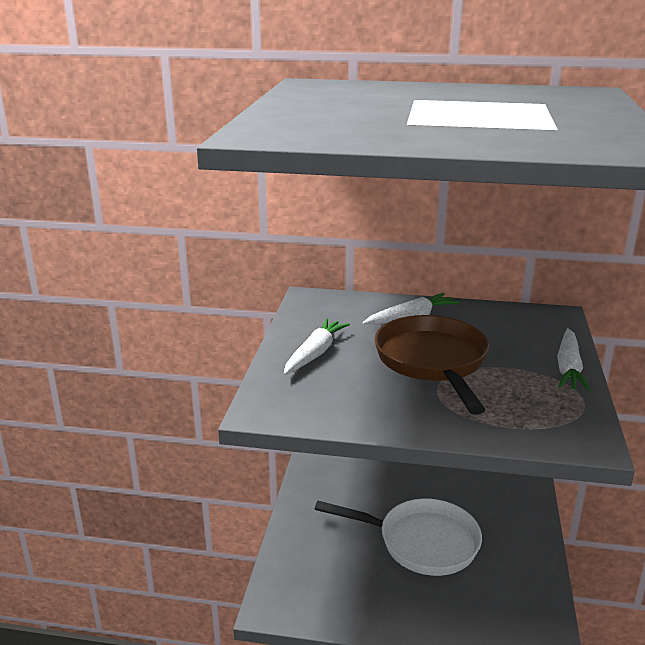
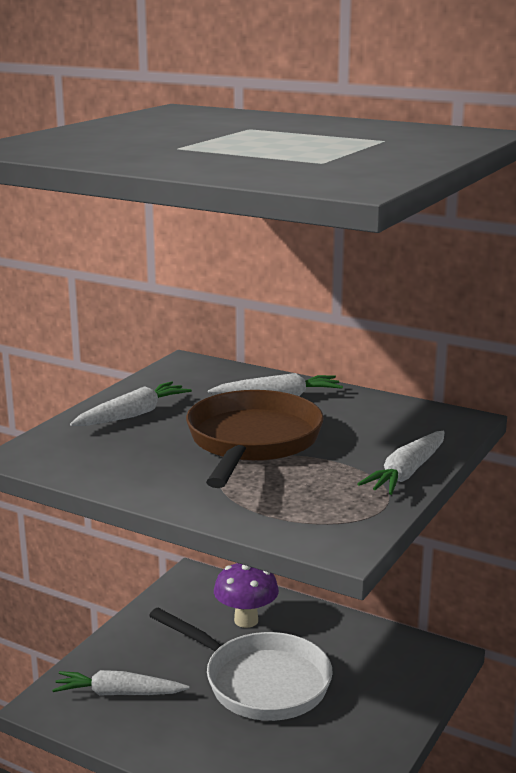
camera: 20 degrees right, 5 degrees down
(322, 581) = (118, 693): none -> white carrot
(376, 493) = (246, 620): none -> purple mushroom

